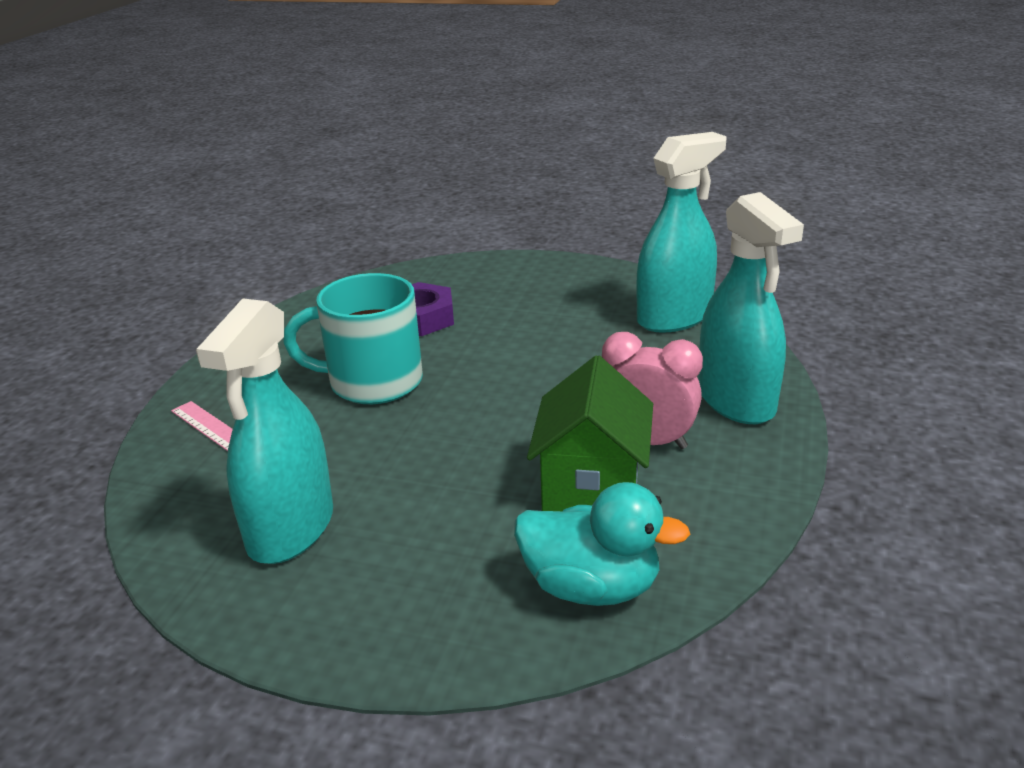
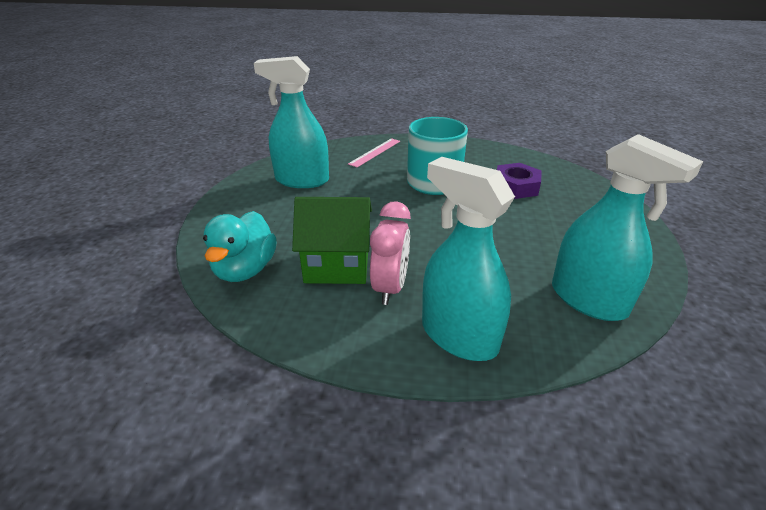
camera: 80 degrees right, 5 degrees up
(736, 401) = (458, 336): turquoise spray bottle -> turquoise spray bottle turned 75 degrees clockwise

